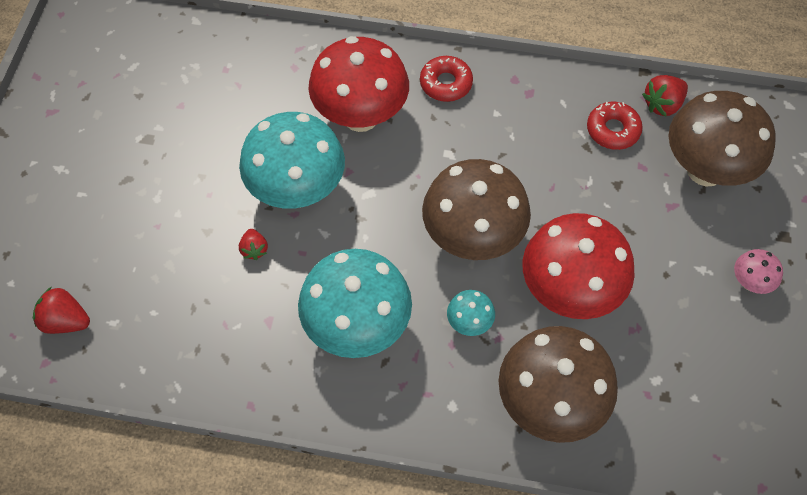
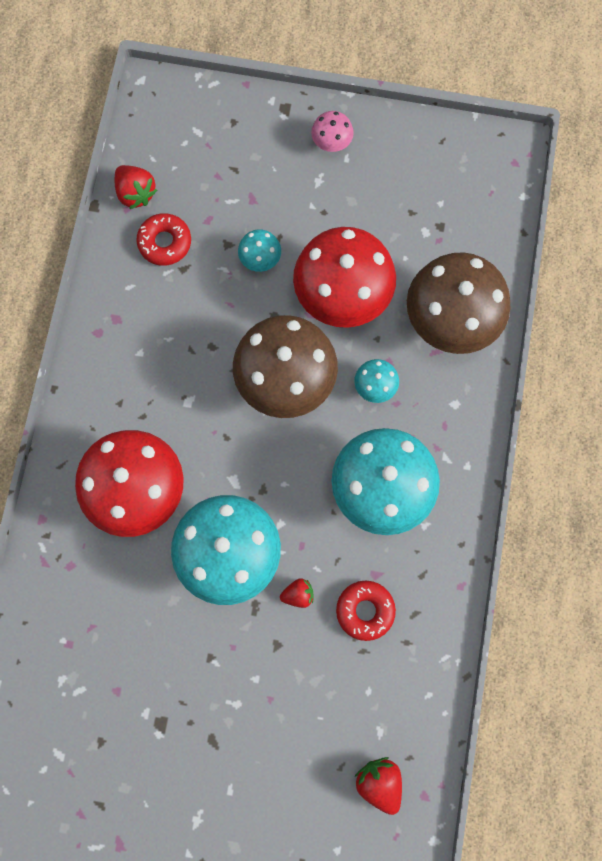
camera: 90 degrees left, 15 degrees up
(66, 321) = (379, 782): red strawberry -> red strawberry turned 135 degrees clockwise
(446, 83) = (100, 402): red donut -> red donut (365, 610)
(603, 214) = (260, 260): none -> turquoise mushroom
(705, 170) = (213, 164): brown mushroom -> none

